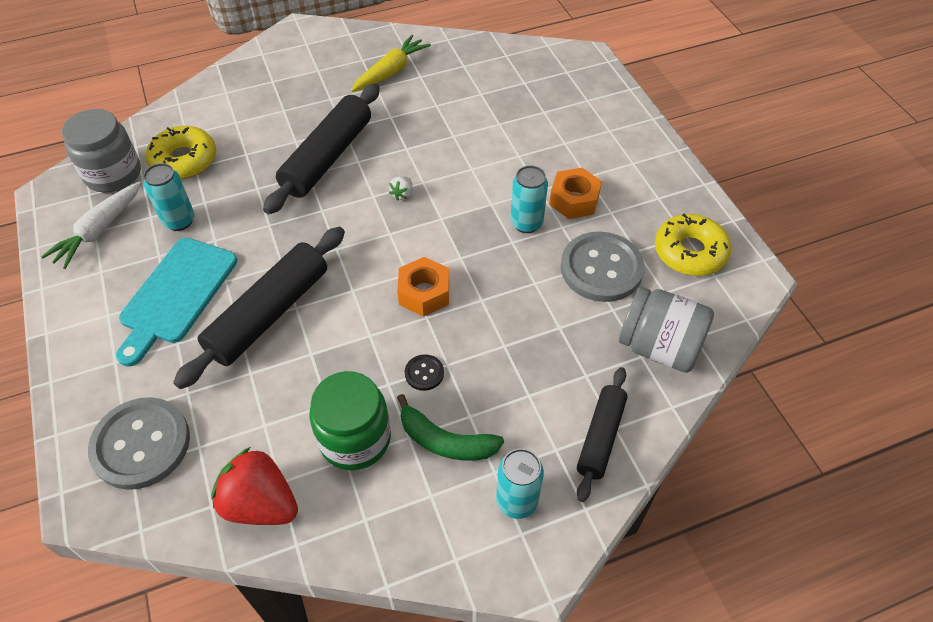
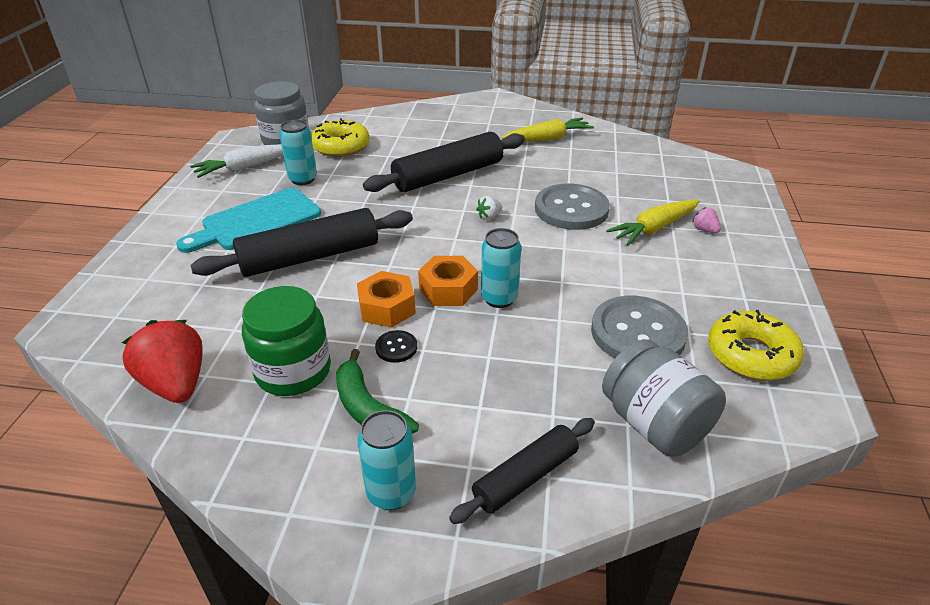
camera: 30 degrees right, 15 degrees down
(141, 444) = (137, 304): grey button -> grey button (571, 209)
(526, 223) = (587, 272): turquoise can -> turquoise can (499, 298)
(551, 151) = (654, 229): none -> yellow carrot
(574, 200) = (649, 271): orange nut -> orange nut (387, 308)
(591, 136) = (704, 230): none -> pink strawberry

